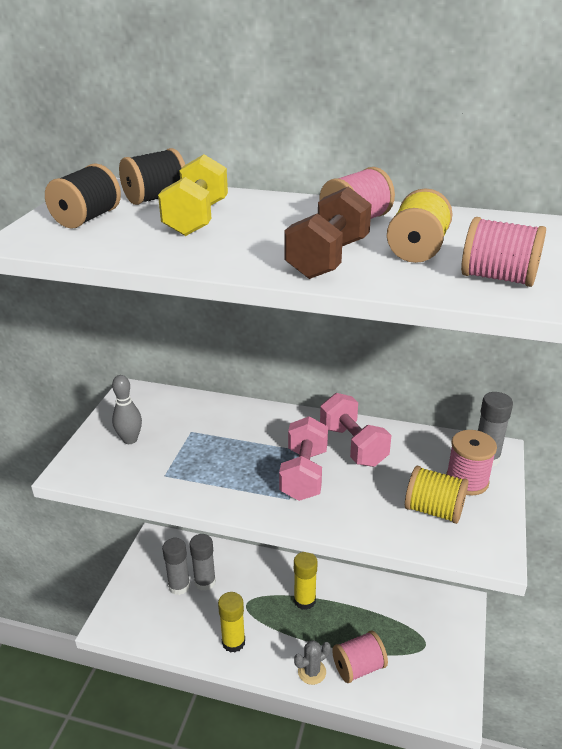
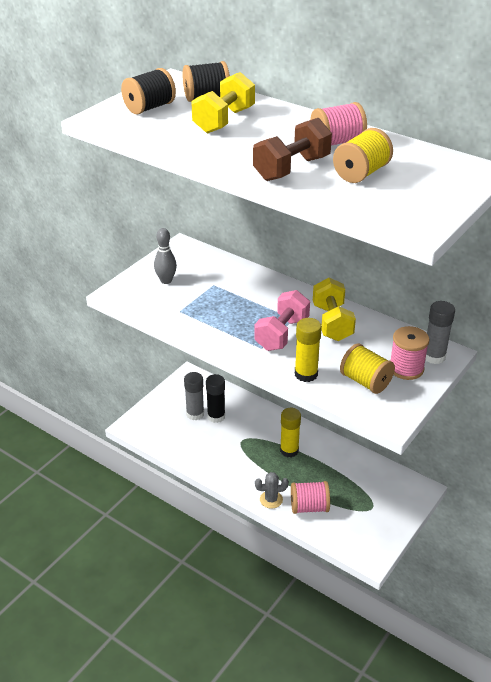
camera: 20 degrees right, 5 degrees up
(205, 582) = (216, 416): grey glue stick -> black glue stick
(233, 642) = (220, 463): yellow glue stick -> yellow glue stick (306, 374)
(353, 445) = (332, 323): pink dumbbell -> yellow dumbbell
(498, 278) = (398, 205): pink spool -> none

